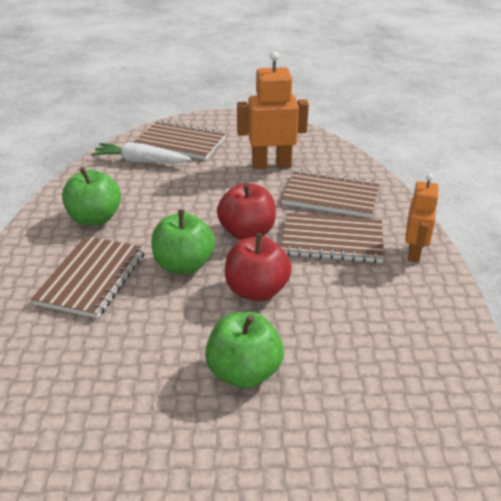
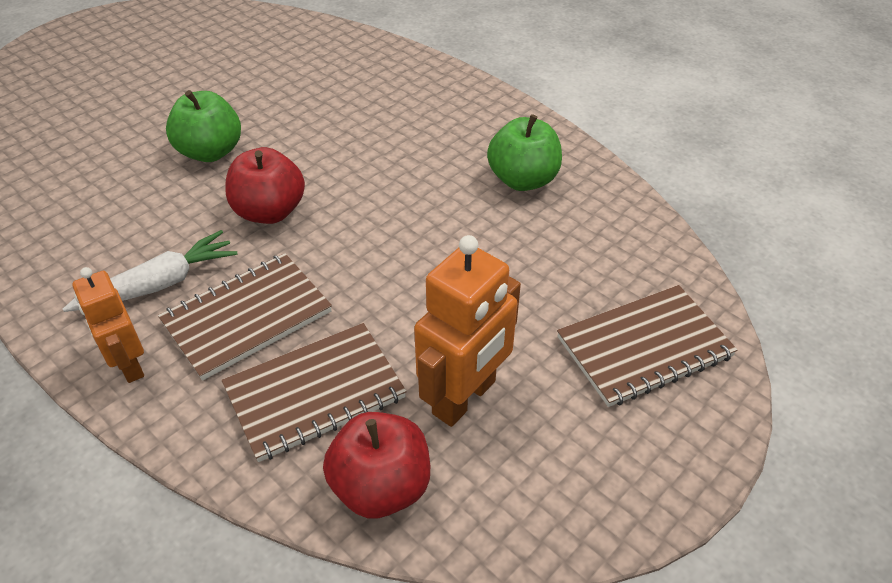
camera: 135 degrees right, 10 degrees up
(92, 278) = (425, 138): brown notebook -> none
(140, 161) = (623, 275): white carrot -> white carrot (160, 284)
(184, 265) = (367, 192): green apple -> none
(247, 233) = (354, 264): red apple -> red apple (381, 487)

